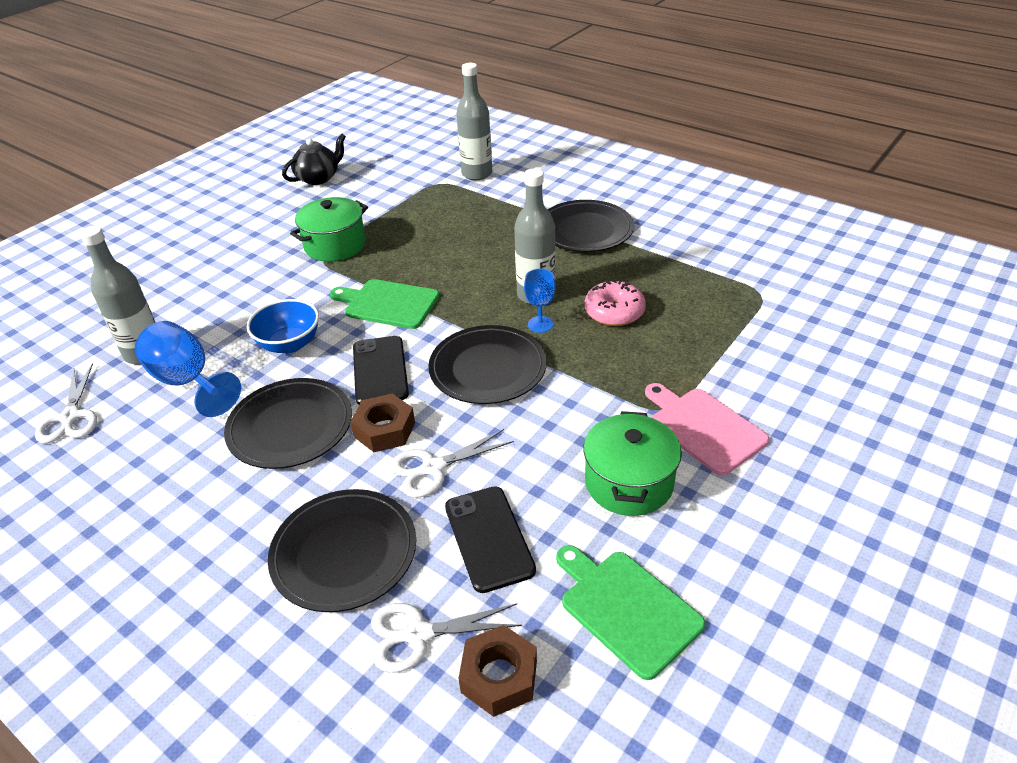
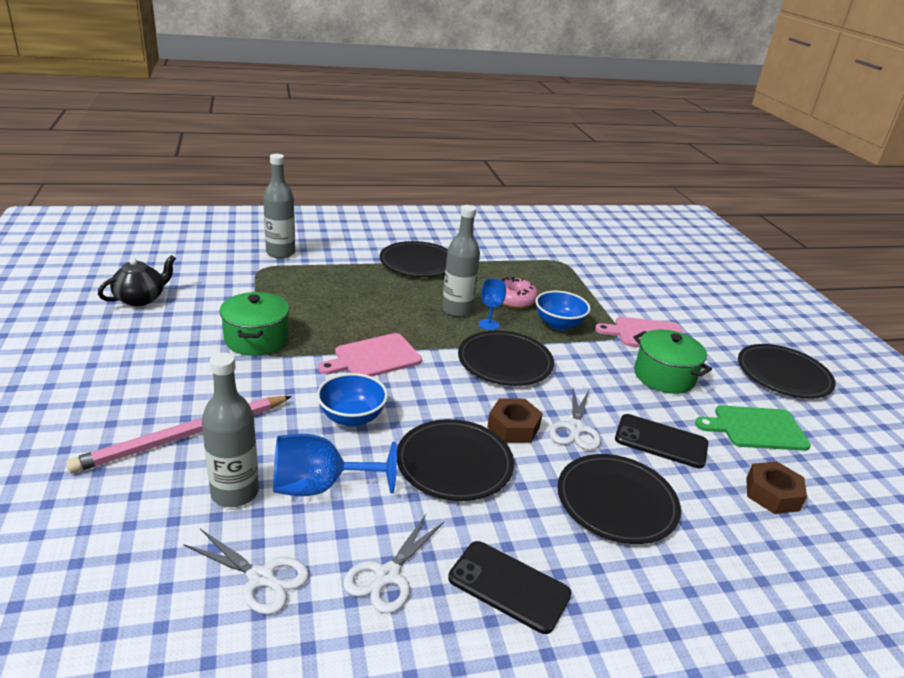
camera: 55 degrees left, 10 degrees down
(183, 297) = (184, 436): none -> pink pencil
(318, 178) = (141, 299): black teapot -> black teapot turned 45 degrees clockwise
(380, 371) = (447, 398): black phone -> black phone (509, 586)
(388, 304) = (374, 357): green cutting board -> pink cutting board
(419, 634) = (717, 506): white scissors -> white scissors (387, 575)
(615, 361) = (558, 324): none -> blue bowl
(809, 586) = (783, 374): none -> black plate

